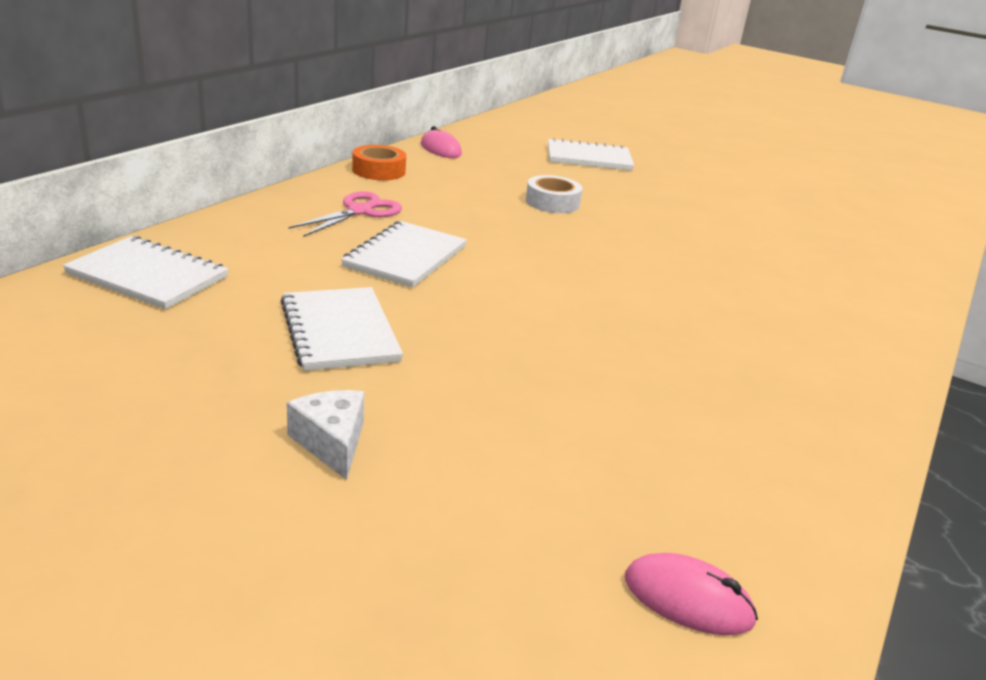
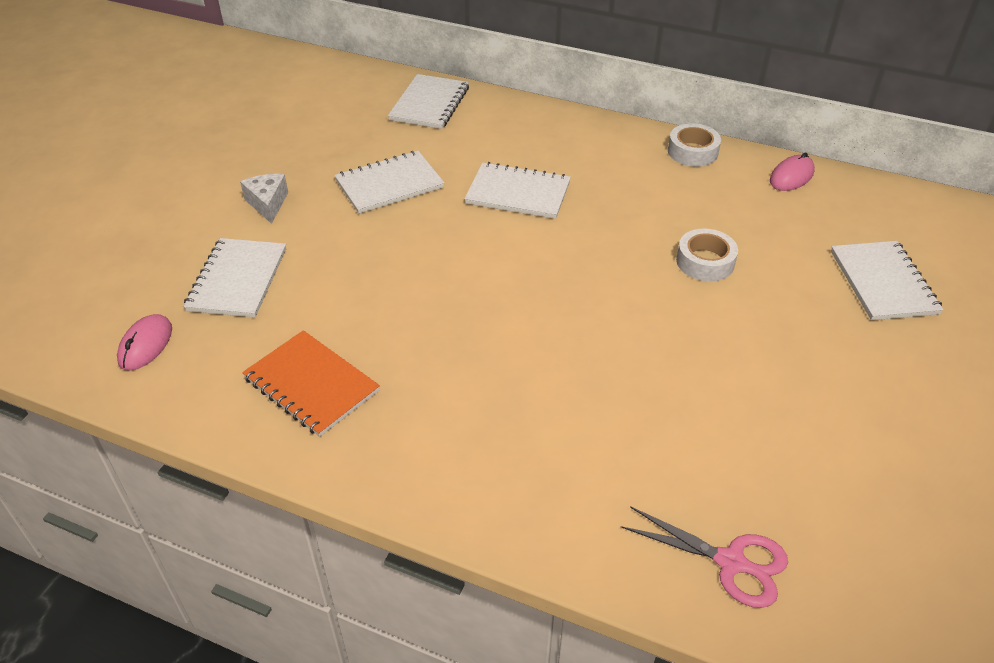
camera: 85 degrees right, 15 degrees up
(331, 443) = (267, 204): white cheese -> white cheese turned 75 degrees counterclockwise
(360, 211) = (590, 158): pink scissors -> pink scissors (730, 562)
(379, 170) = (692, 152): orange tape -> white tape
(529, 486) = (237, 279): none -> white notebook
(748, 434) = (311, 385): none -> orange notebook

